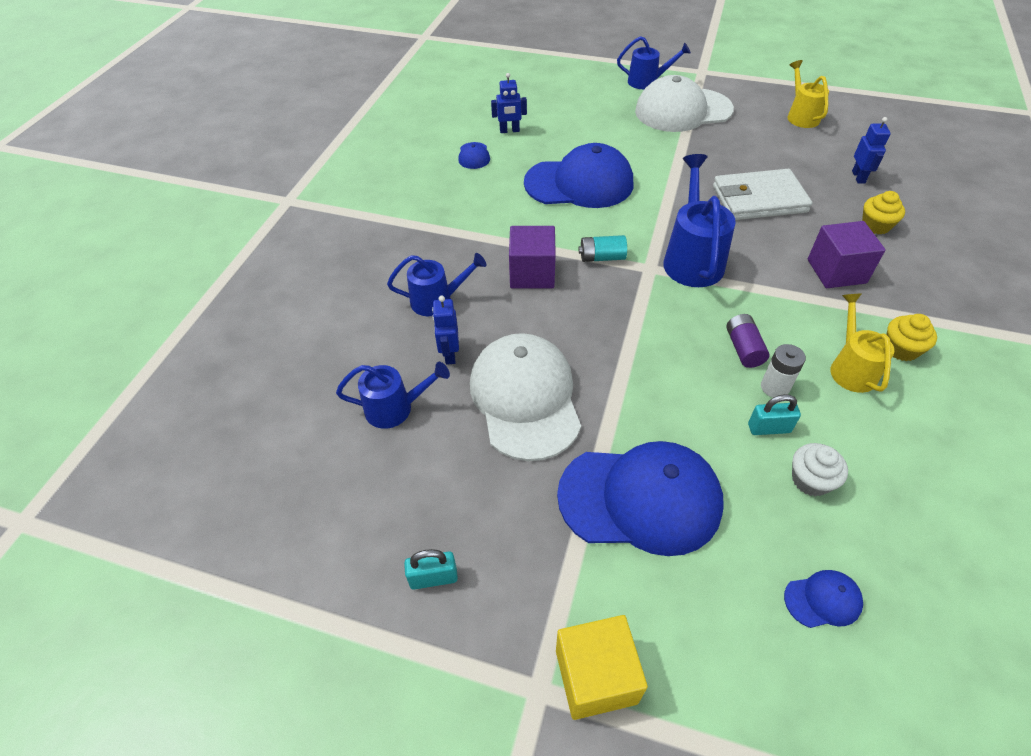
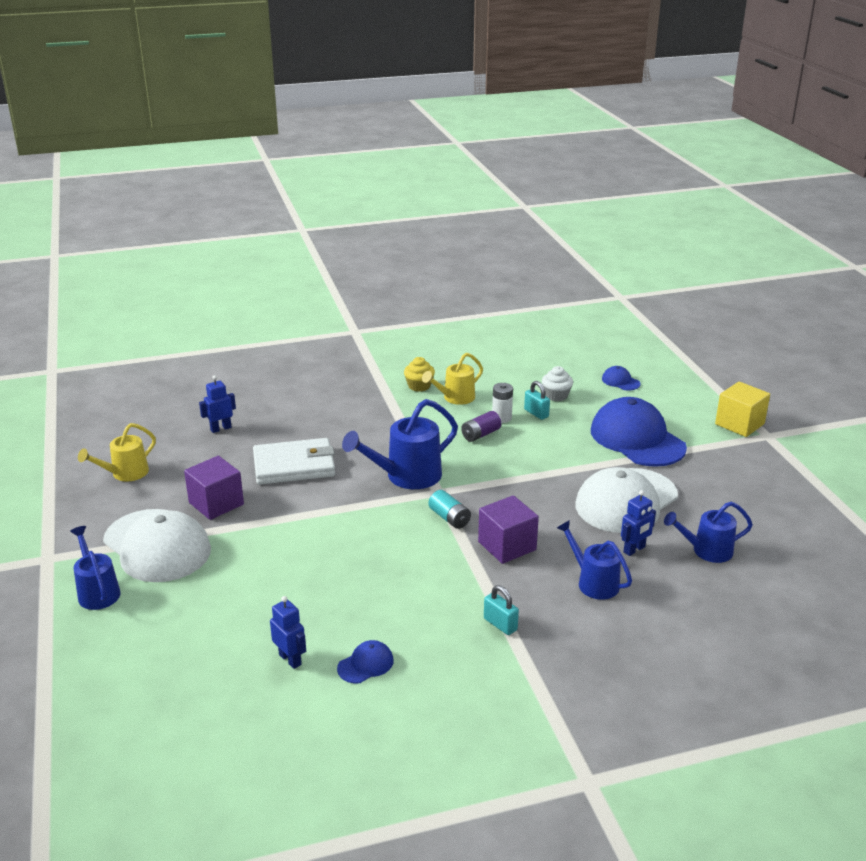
camera: 125 degrees left, 20 degrees down
(396, 408) = (706, 551): blue watering can -> blue watering can turned 60 degrees counterclockwise
(433, 578) = (773, 484): turquoise padlock -> turquoise padlock (500, 624)
(579, 183) = (353, 567): blue cap -> none
(759, 199) = (294, 466): white wallet -> white wallet turned 60 degrees counterclockwise
(836, 271) = (361, 417): purple cube -> purple cube (216, 503)
(875, 225) = (288, 412): yellow cupcake -> none

